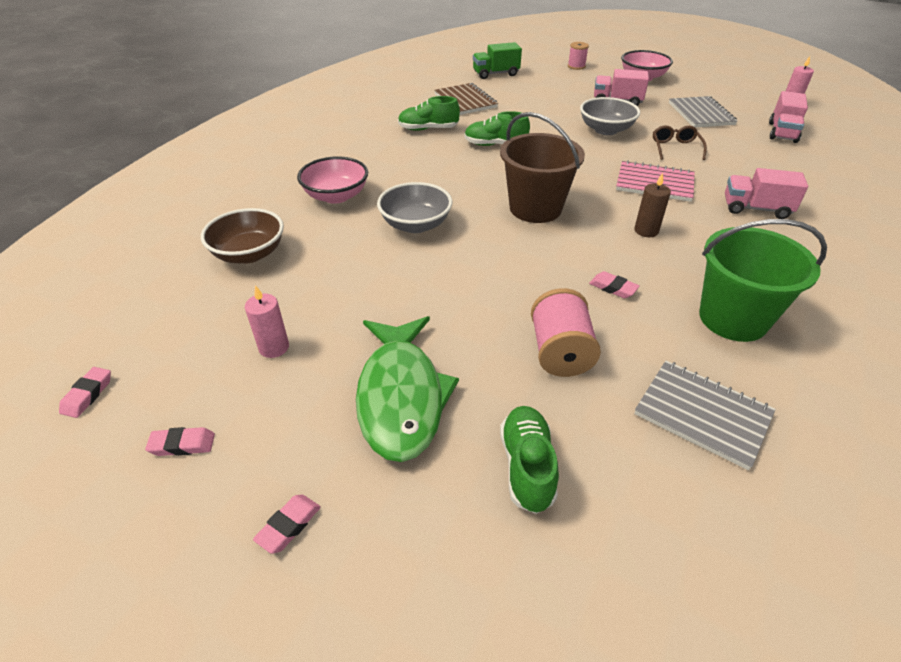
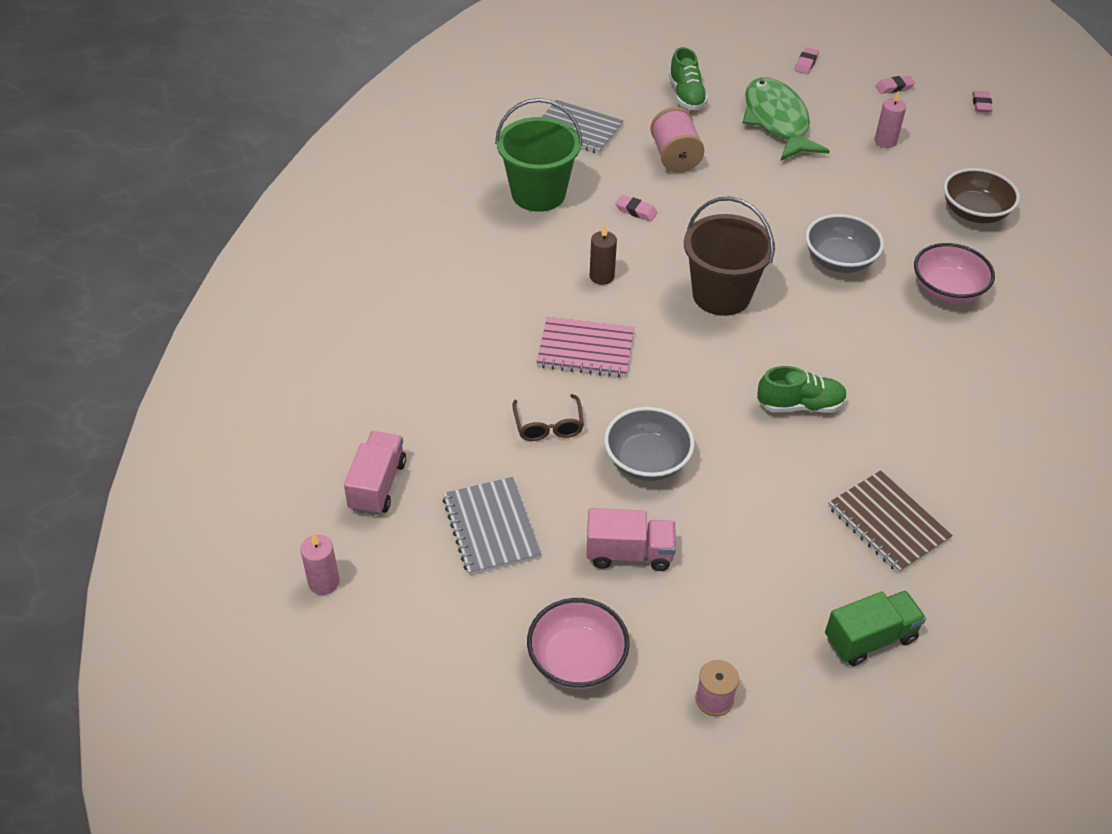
camera: 170 degrees right, 5 degrees up
(428, 129) = (909, 432): green shoe -> none
(756, 209) = (475, 320): pink truck -> none

